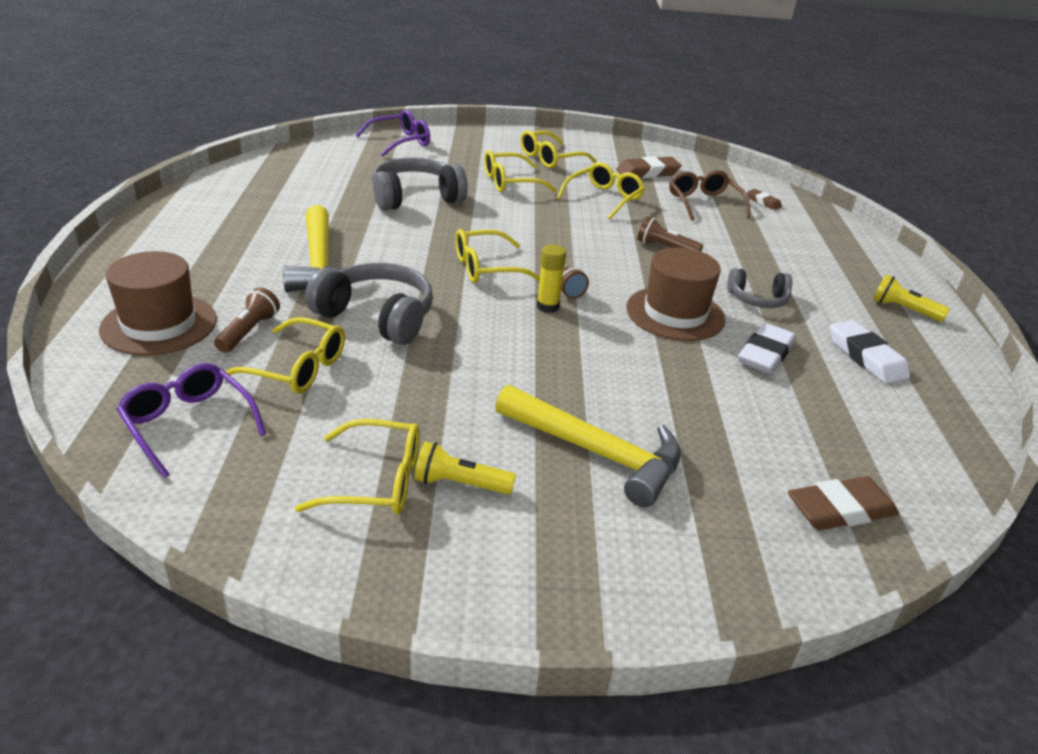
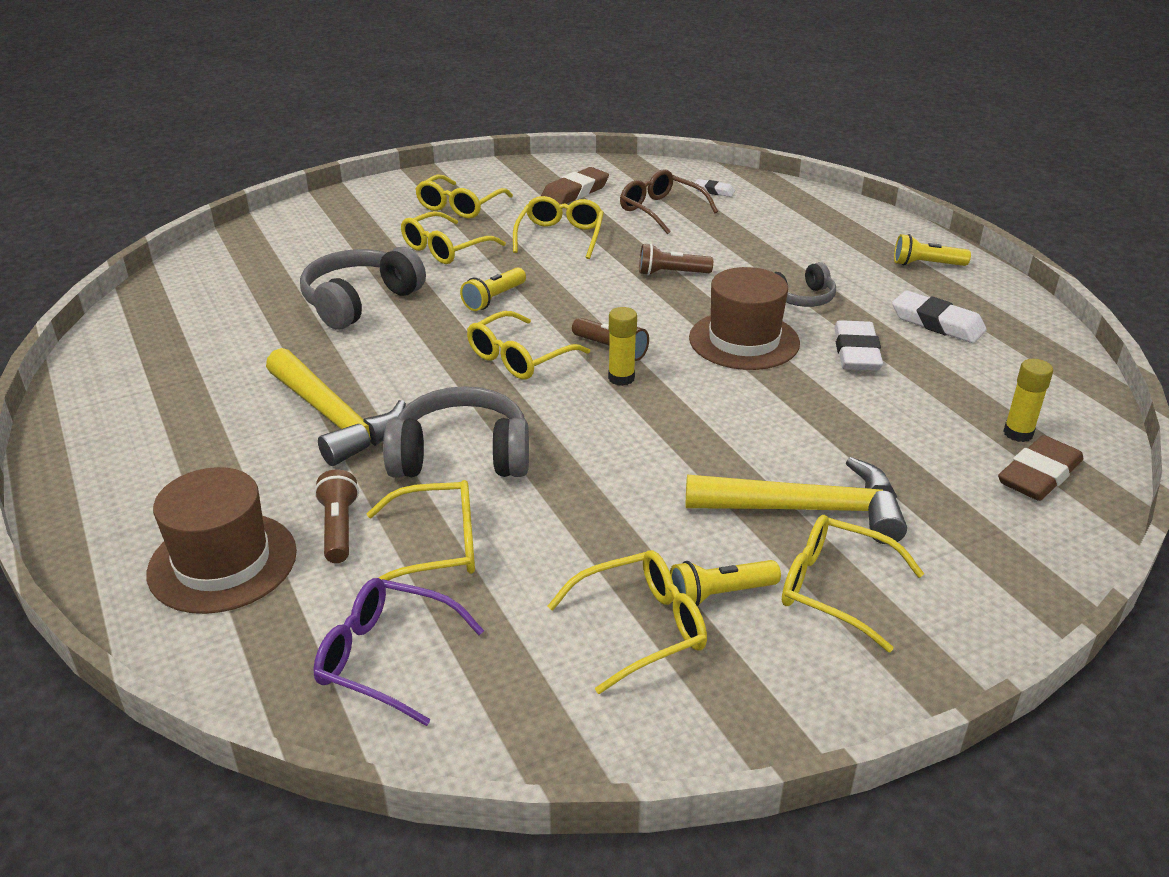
camera: 25 degrees left, 0 degrees up
(400, 142) = (269, 237): purple glasses -> none
(510, 224) = (494, 299): none -> yellow flashlight
(556, 520) = (834, 589): none -> yellow glasses
(763, 202) = (713, 191): brown eraser -> white eraser
(854, 469) = (1018, 433): none -> yellow glue stick

